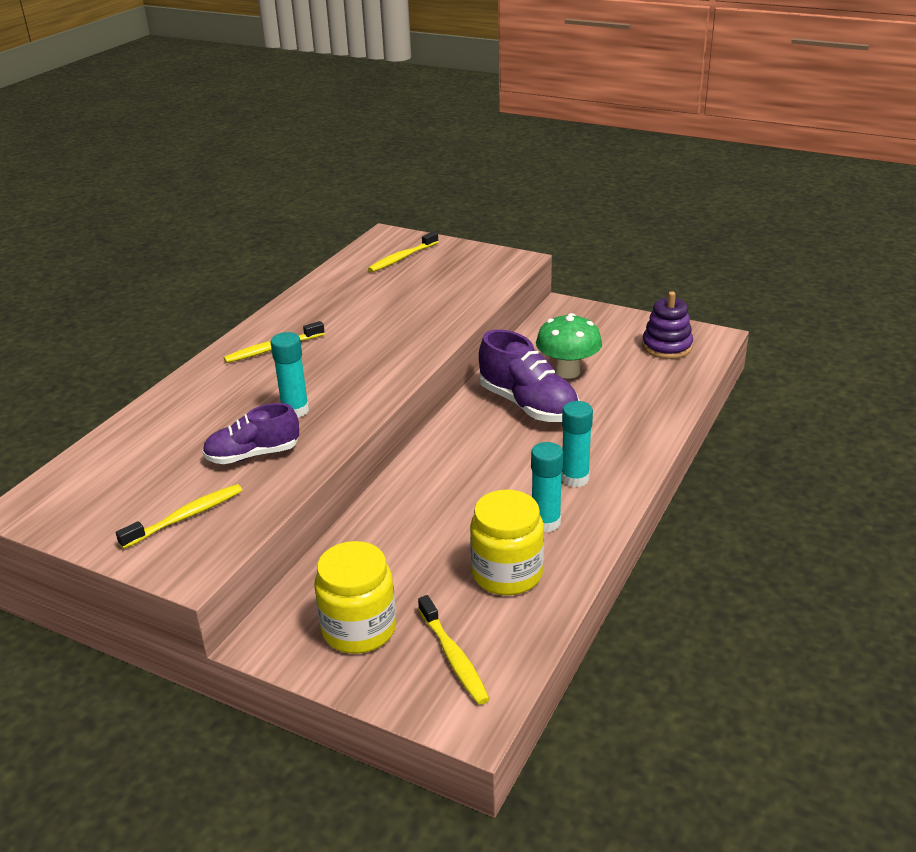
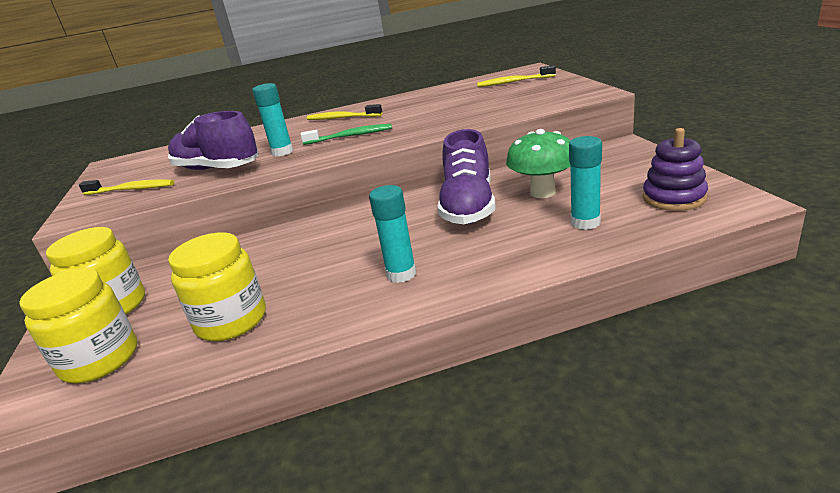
camera: 50 degrees right, 5 degrees down
(253, 455) = (217, 169): purple shoe -> purple shoe, size x1.50
(342, 369) = (350, 136): none -> green toothbrush
(453, 657) = (100, 359): yellow toothbrush -> yellow jar
(546, 522) = (321, 297): turquoise glue stick -> turquoise glue stick (585, 222)

